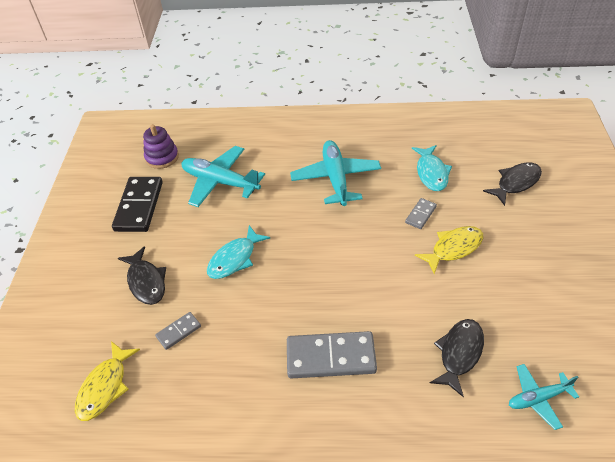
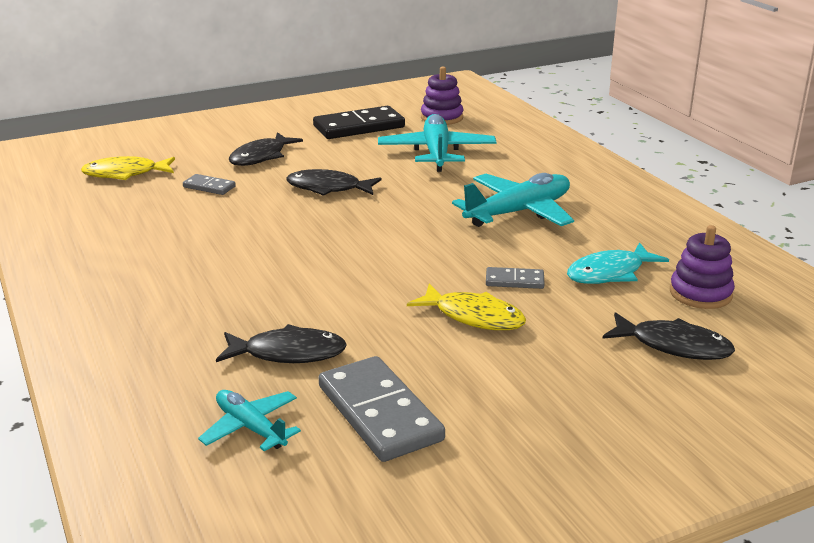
camera: 60 degrees right, 20 degrees down
(235, 259) = (328, 188): turquoise fish -> black fish
(331, 357) = (227, 271): grey domino -> grey domino (379, 413)
(469, 150) = (700, 293): none -> purple stacking toy

